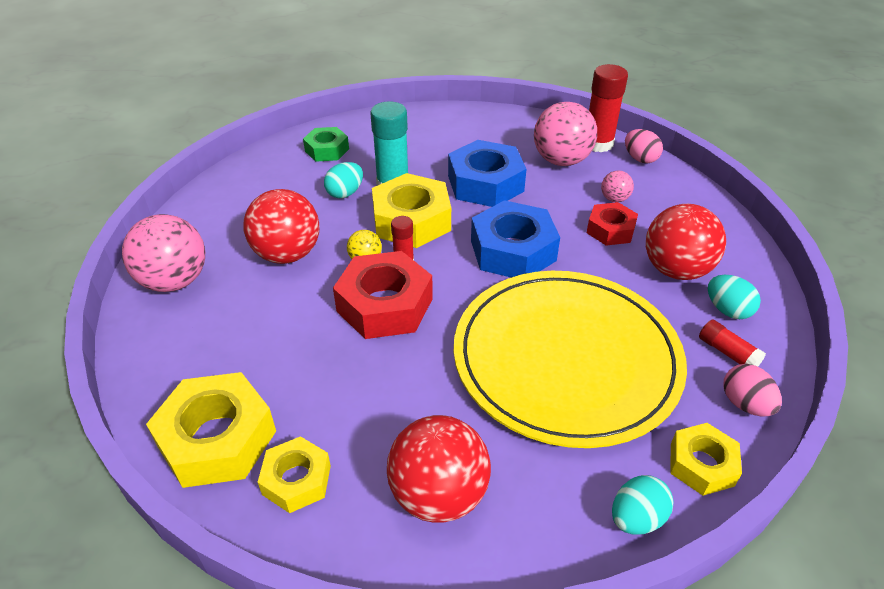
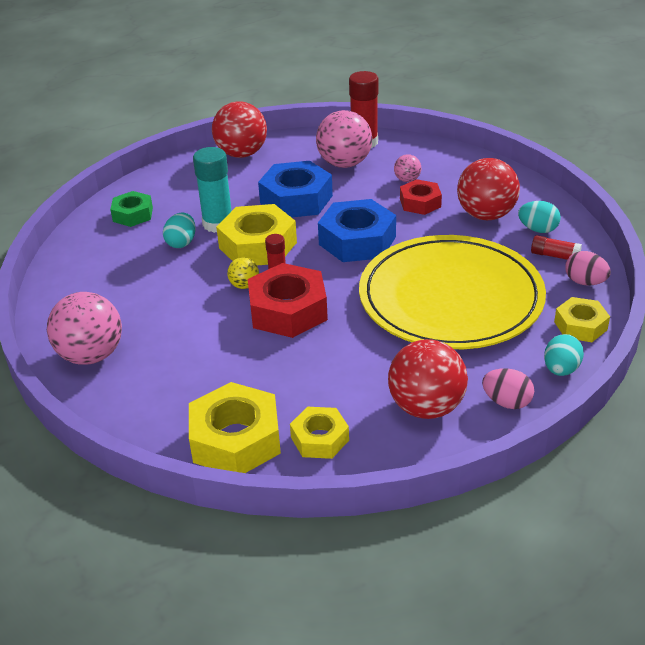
camera: 25 degrees left, 5 degrees down
(287, 254) = (173, 303): red ball -> red ball (241, 154)
(640, 159) = (405, 144): pink egg -> pink egg (506, 402)

